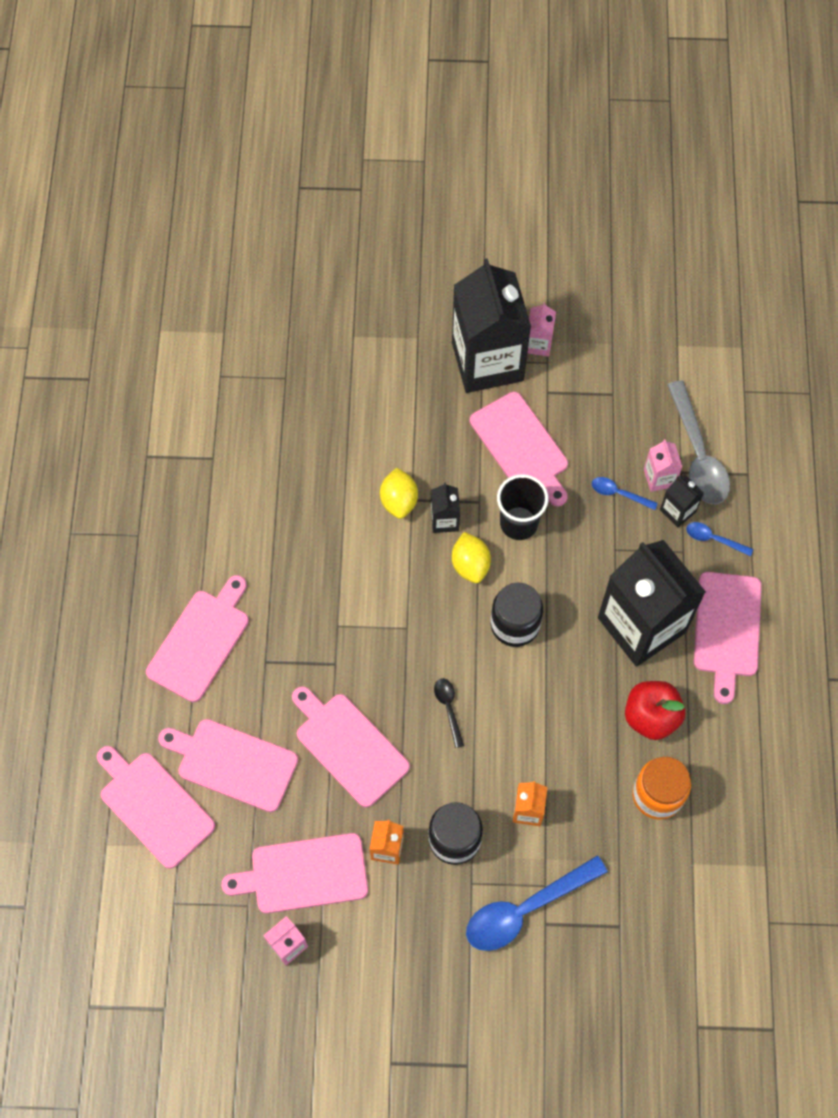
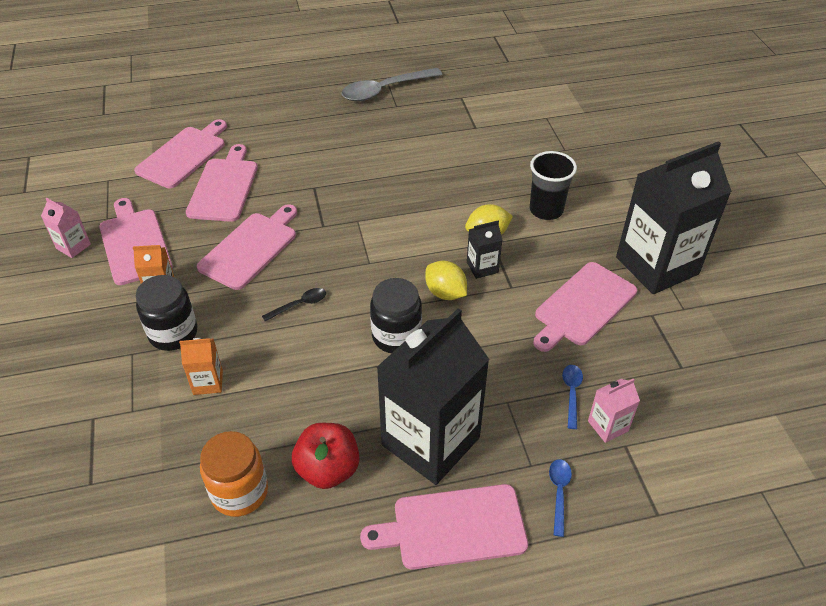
camera: 75 degrees right, 20 degrees down
(200, 641) = (321, 151): pink cutting board -> none
(470, 565) = (445, 293): yellow lemon -> yellow lemon turned 75 degrees clockwise
(518, 523) = (502, 319): black cup -> black cup (546, 210)
(525, 909) = (107, 399): blue spoon -> none
(538, 344) = (699, 298): pink carton -> none
(677, 511) = (577, 450): black carton -> none
(698, 454) = (655, 458): grey spoon -> grey spoon (385, 90)

